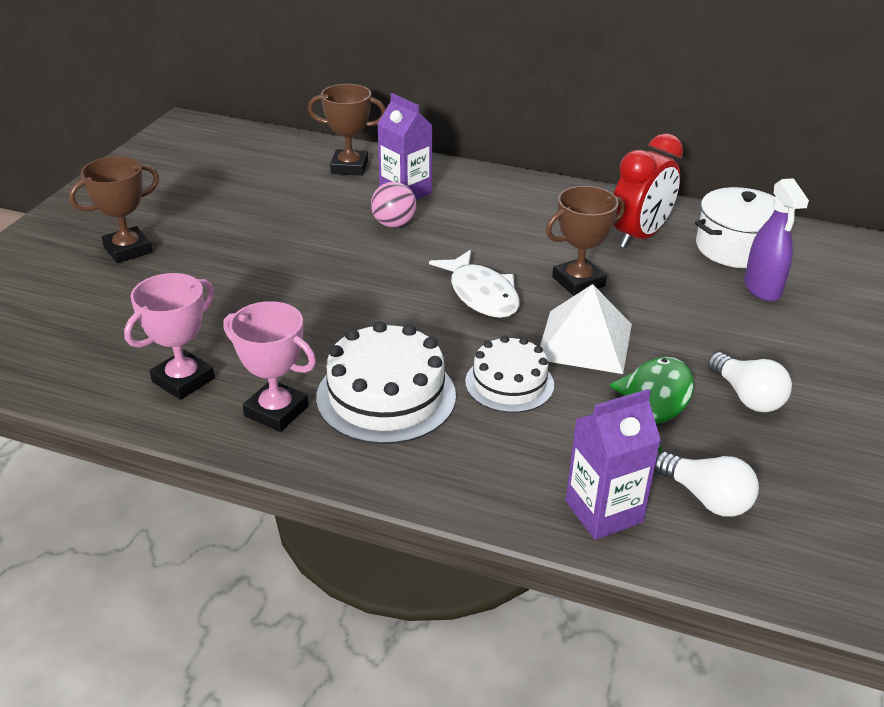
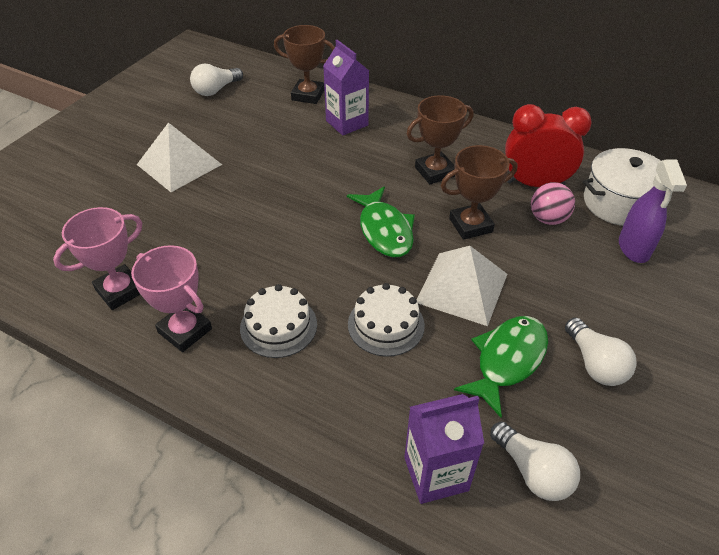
camera: 10 degrees right, 10 degrees up
(128, 250) = (114, 160): brown trophy -> brown trophy (435, 172)
(213, 248) = (179, 164): none -> white pyramid
(233, 169) = (216, 90): none -> white light bulb
(386, 396) = (278, 326): white cake -> white cake, size x0.65
(394, 224) = (329, 153): pink ball -> pink ball (548, 219)
(481, 294) = (384, 230): white fish -> green fish
(639, 236) = (535, 183): red clock -> red clock turned 135 degrees counterclockwise

